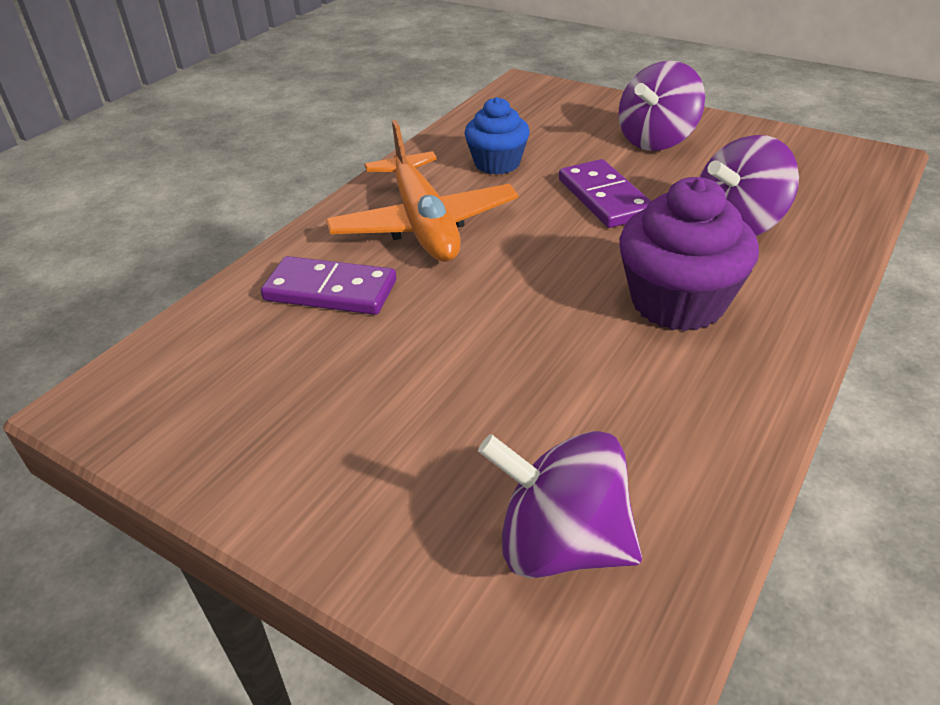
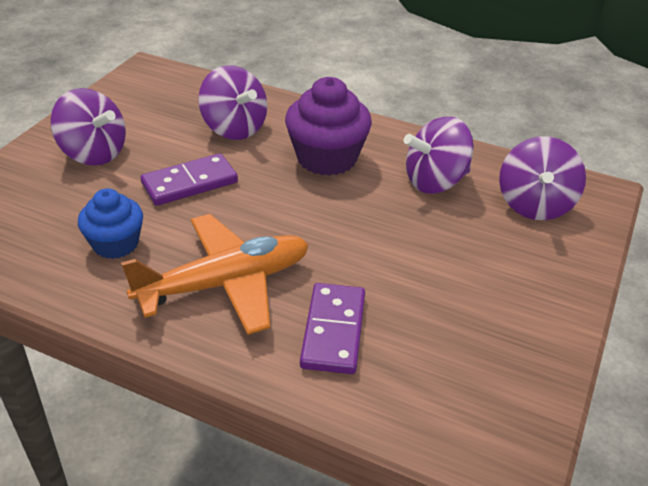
camera: 100 degrees left, 0 degrees up
(626, 414) = (435, 182): none -> purple spinning top

